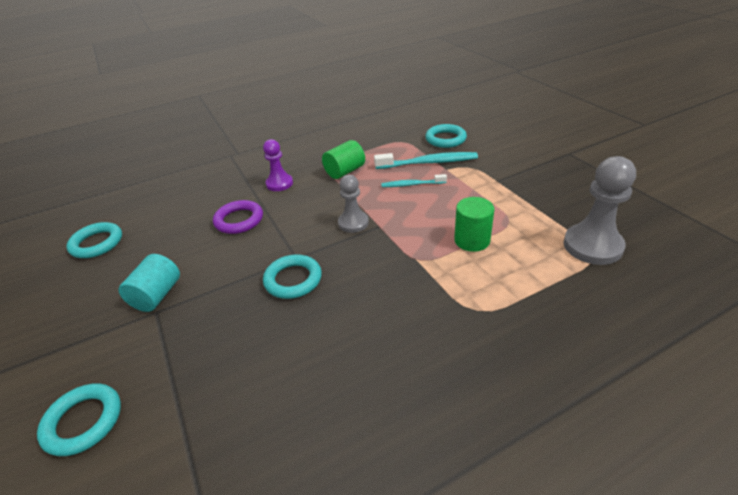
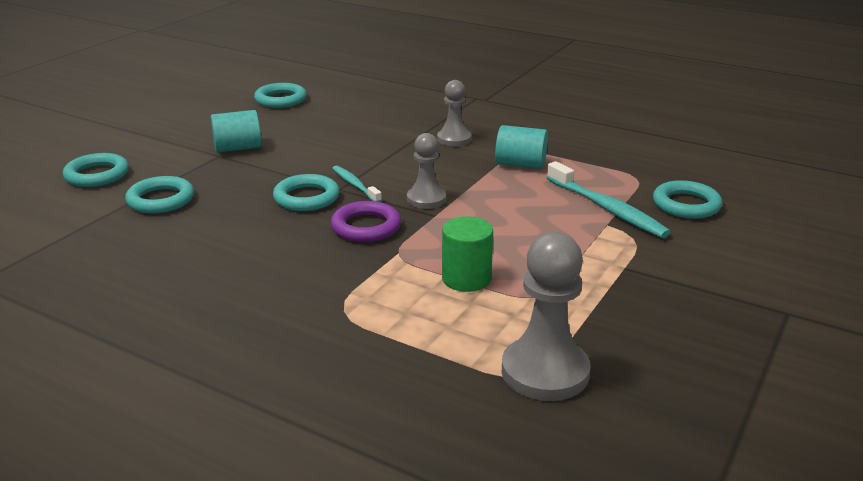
camera: 55 degrees right, 10 degrees down
(199, 378) = (161, 200): none -> turquoise ring
(239, 220) = (371, 142): purple ring -> purple ring (366, 227)
(279, 183) = (454, 139): purple pawn -> grey pawn
(345, 171) = (520, 164): green cylinder -> turquoise cylinder
(412, 184) = (542, 211): turquoise toothbrush -> turquoise toothbrush (355, 185)

